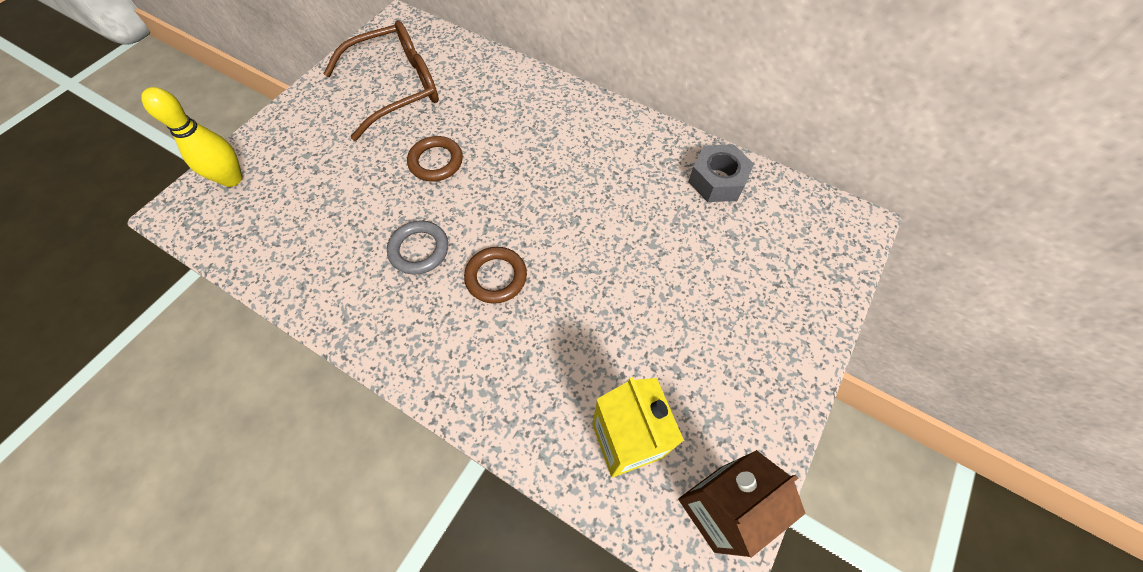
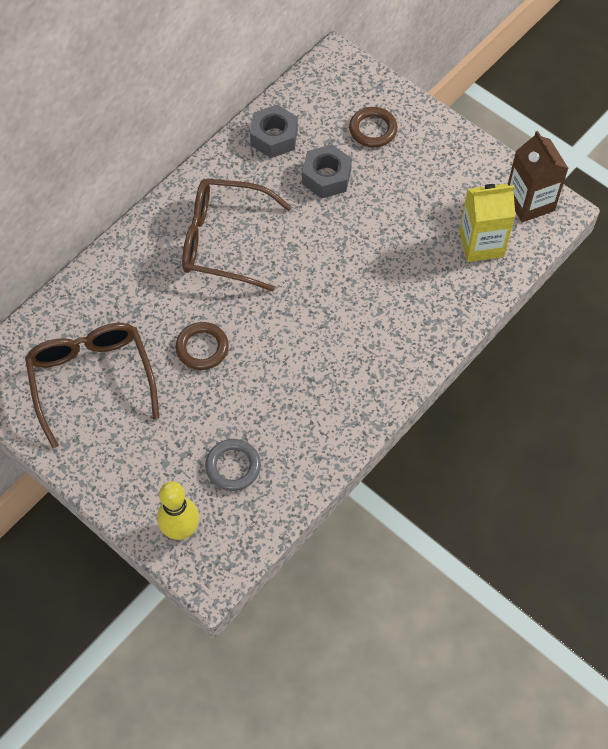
camera: 80 degrees left, 0 degrees up
(419, 250) = (299, 365): grey ring -> grey ring (233, 466)
(496, 277) = (337, 310): brown ring -> brown ring (373, 130)
(568, 158) = (223, 241): none -> brown glasses
(679, 239) = (326, 177): none -> grey nut

